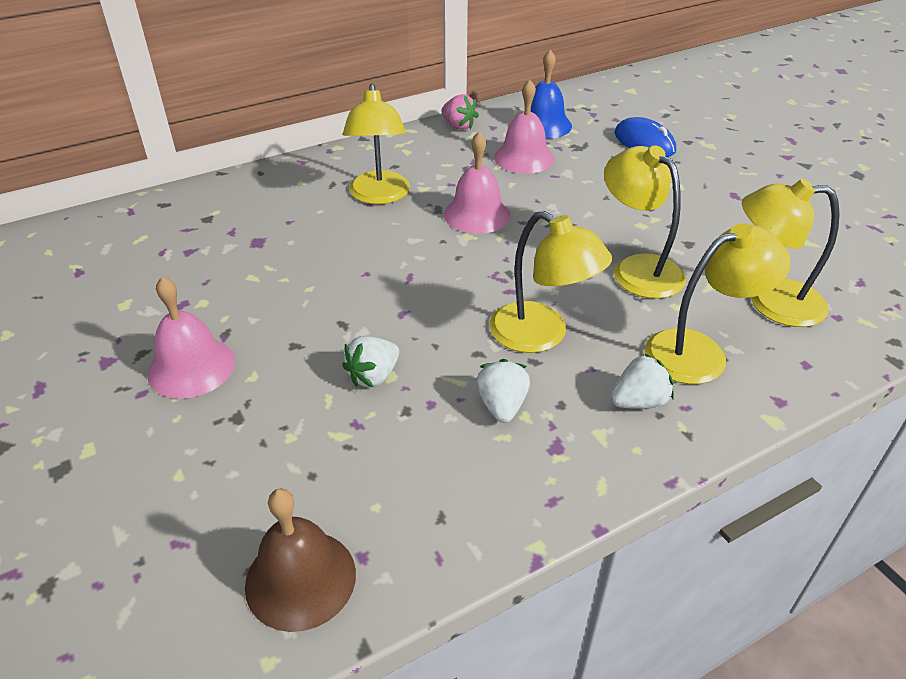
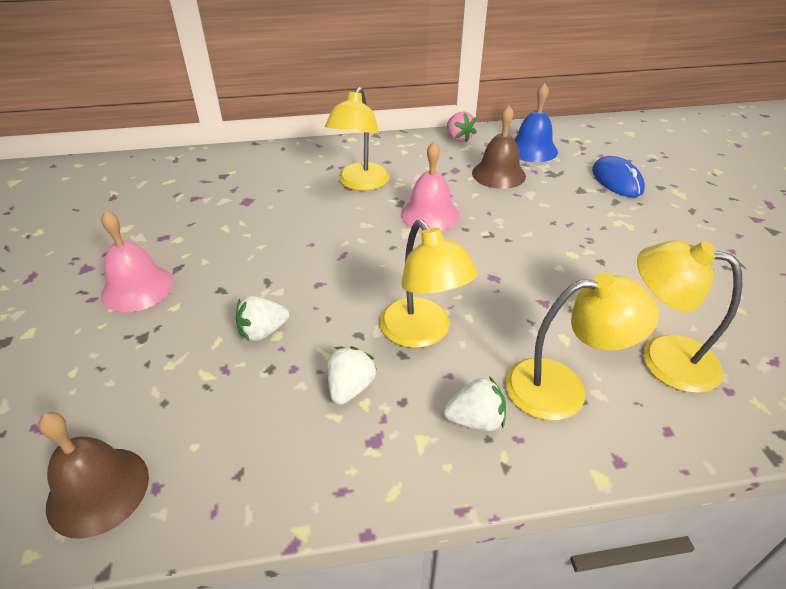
camera: 20 degrees right, 0 degrees up
(524, 158) = (498, 174): pink bell -> brown bell
(637, 268) = (546, 293): yellow lamp -> none

